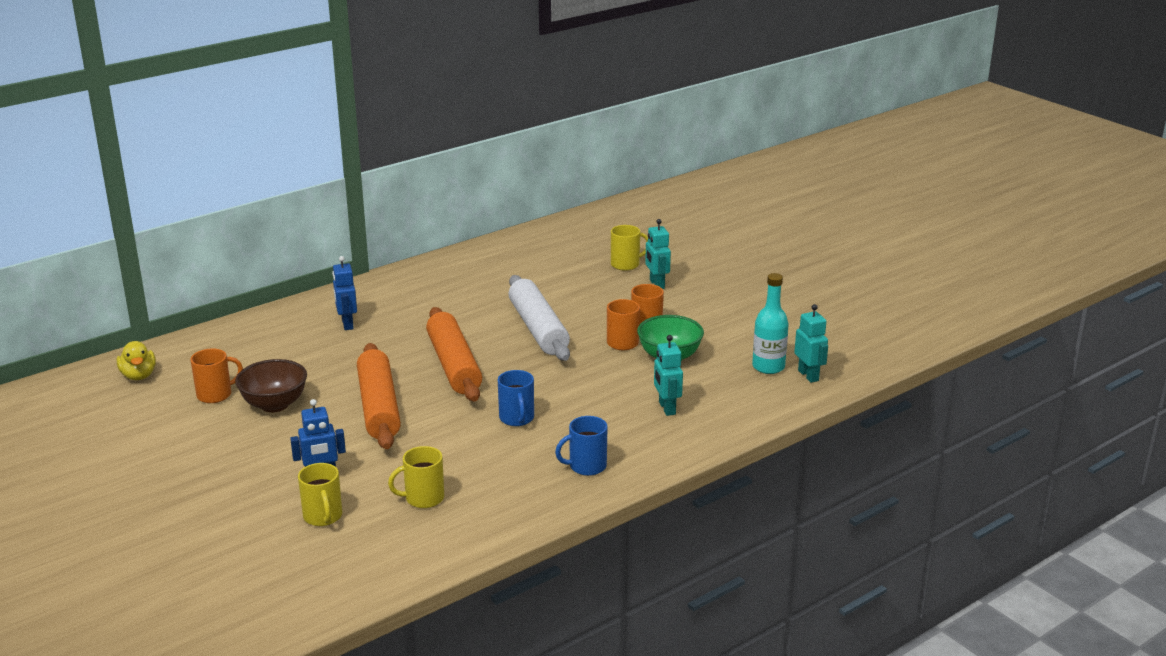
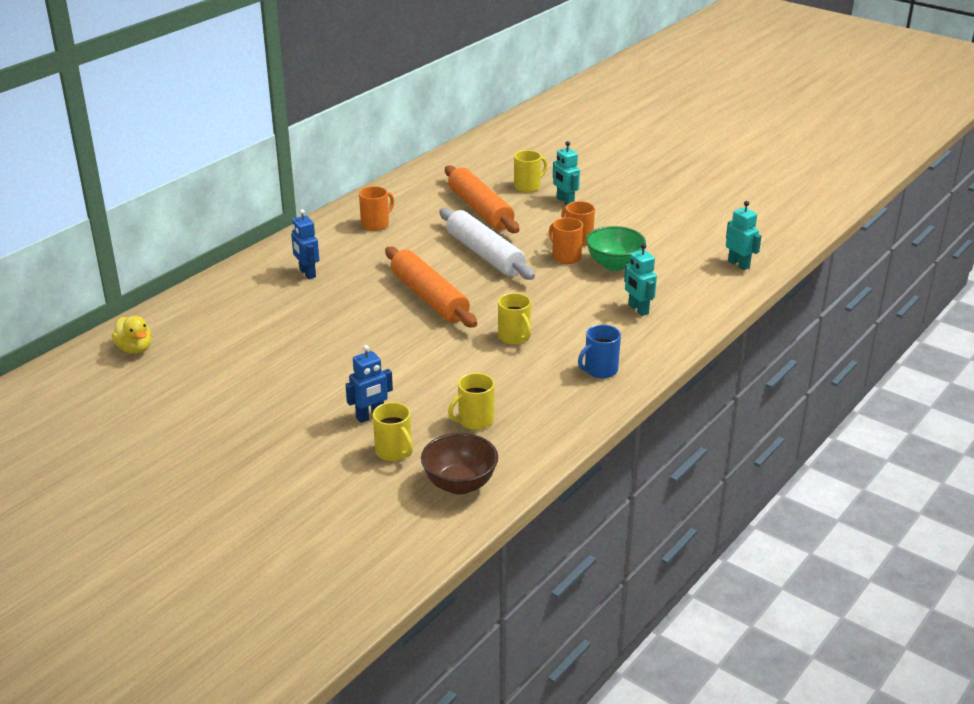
camera: 15 degrees left, 5 degrees up
(215, 395) = (222, 356): orange mug -> orange mug (376, 224)
(274, 405) = (285, 357): brown bowl -> brown bowl (460, 484)
(379, 407) = (384, 345): orange rolling pin -> orange rolling pin (480, 209)
(517, 418) = (514, 337): blue mug -> yellow mug
(768, 367) = (701, 261): turquoise bottle -> none

